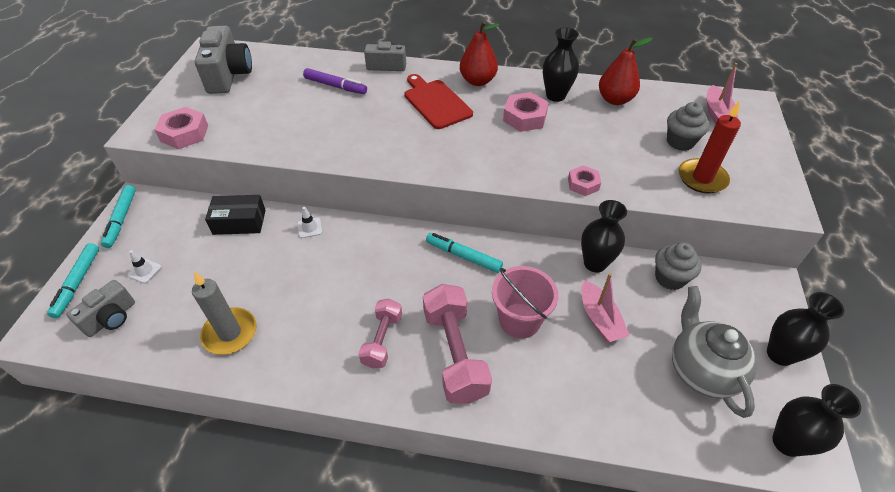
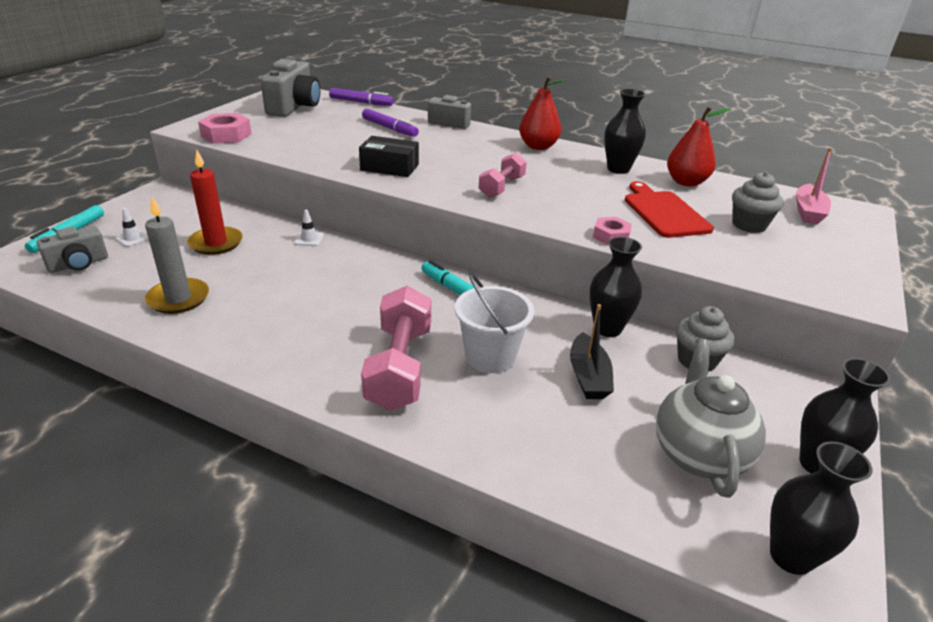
camera: 15 degrees right, 15 degrees down
(121, 219) = (138, 200): turquoise marker -> none
(239, 222) = (244, 222): black box -> black box (389, 167)
(290, 53) = (361, 102): none -> purple marker
(382, 340) = (327, 338): pink dumbbell -> pink dumbbell (502, 187)
(436, 102) = (483, 154): red cutting board -> red cutting board (664, 212)
(519, 320) = (490, 356): pink bucket -> white bucket
(525, 117) = (574, 178): pink nut -> none
(599, 319) = (588, 376): pink boat -> black boat
(702, 178) = (761, 257): red candle -> red candle (216, 243)

